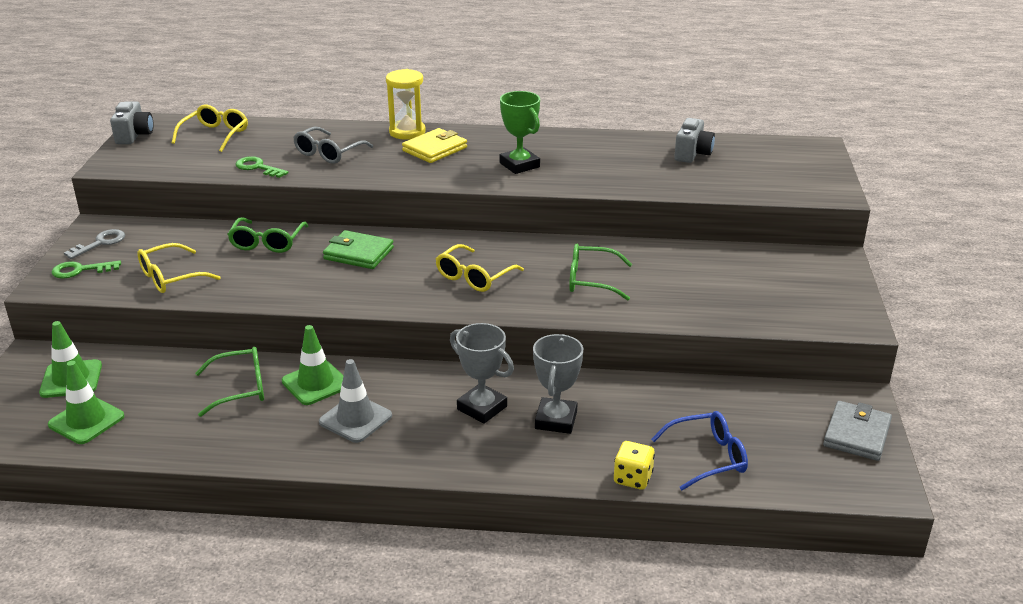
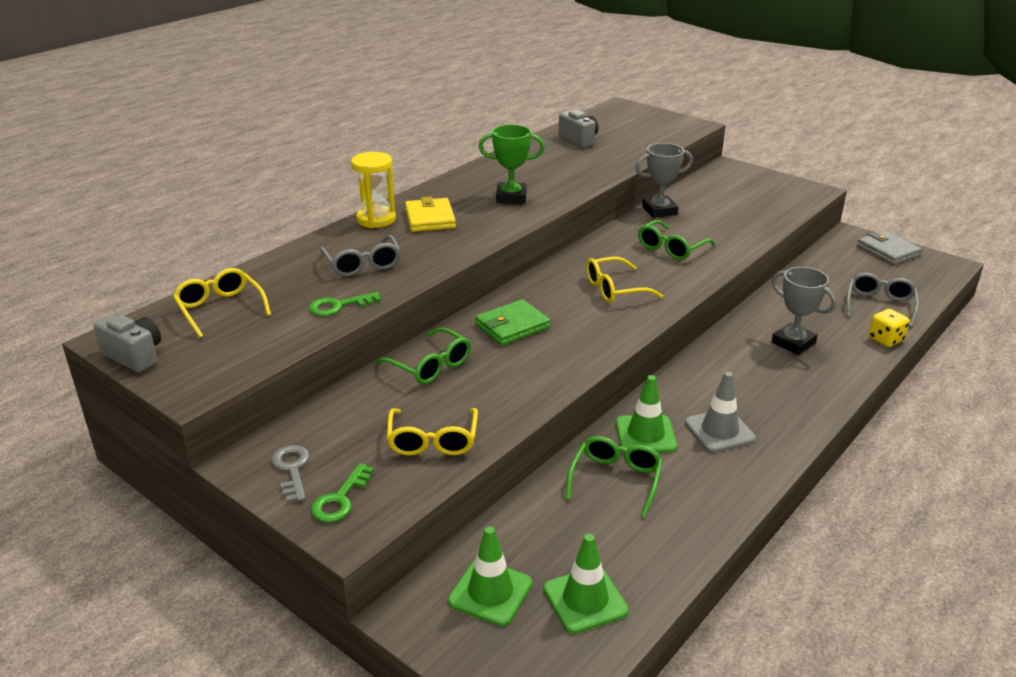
camera: 55 degrees left, 0 degrees up
(474, 277) = (614, 289): yellow glasses -> yellow glasses turned 90 degrees clockwise
(482, 408) = (752, 367): grey trophy -> grey trophy (659, 211)
(708, 457) = (879, 305): blue glasses -> grey glasses

